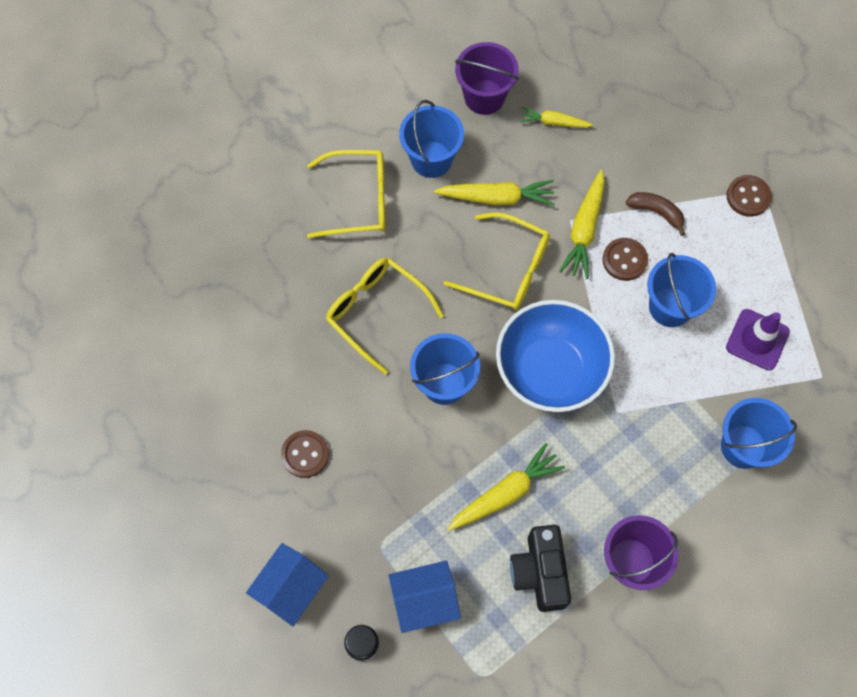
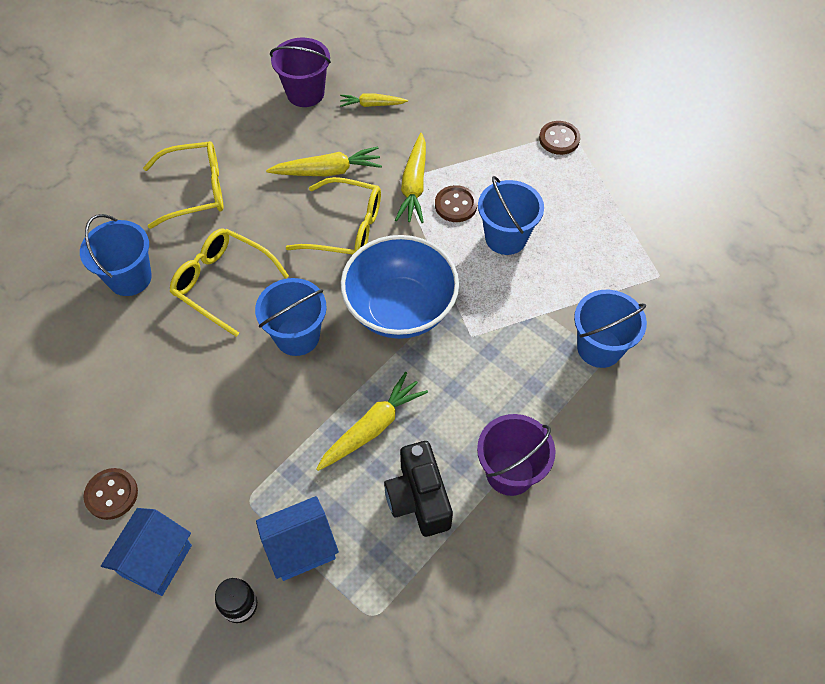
camera: 10 degrees left, 10 degrees down
(305, 454) = (161, 424): brown button -> brown button (111, 494)
(431, 159) = (262, 148): blue bucket -> blue bucket (130, 278)
(656, 212) = (478, 162): brown banana -> none
(757, 339) = (592, 253): purple traffic cone -> none

